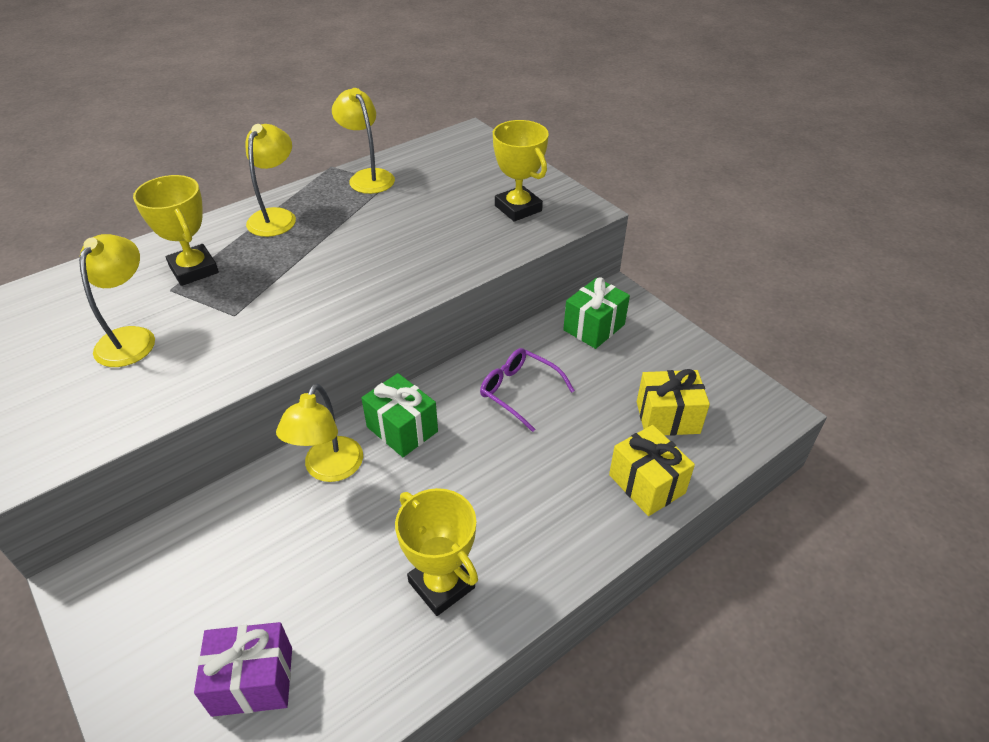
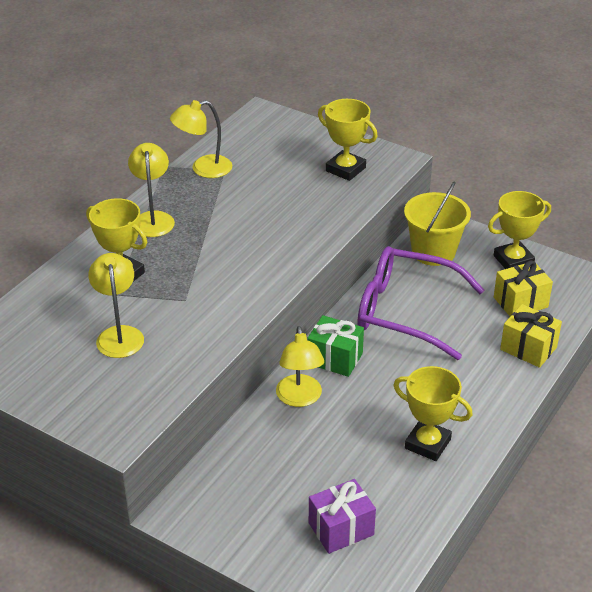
camera: 20 degrees left, 5 degrees down
(368, 177) = (203, 169): yellow lamp -> yellow lamp turned 60 degrees counterclockwise
(518, 391) = (404, 311): purple glasses -> purple glasses, size x1.94
(594, 327) = (433, 252): green gift -> yellow bucket
(685, 361) = (513, 260): none -> yellow trophy

